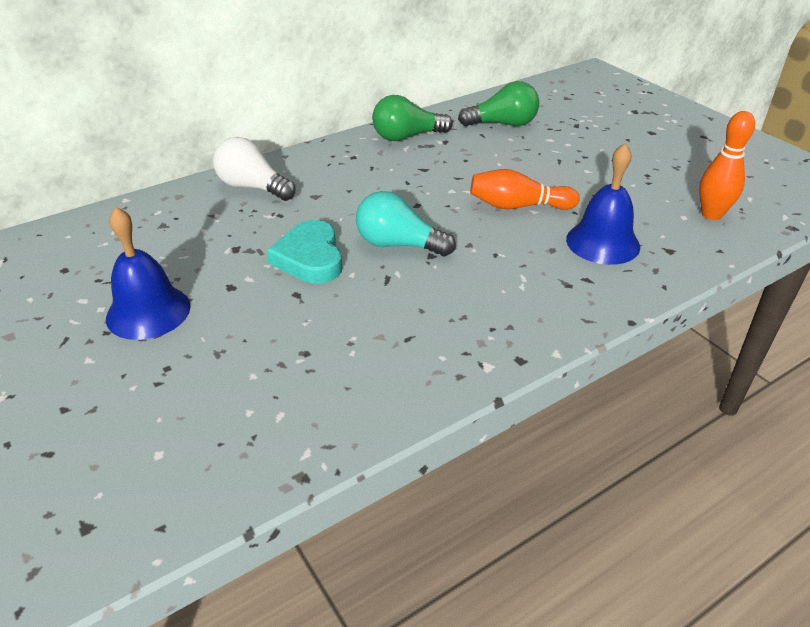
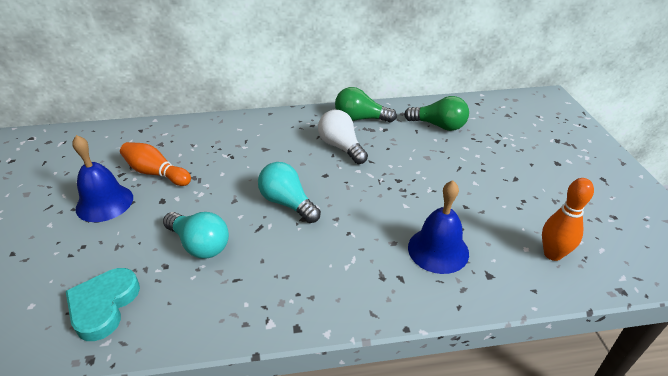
camera: 25 degrees right, 0 degrees up
(252, 187) = (231, 131): white light bulb -> white light bulb (341, 147)
(310, 258) = (224, 195): turquoise heart -> turquoise heart (103, 305)
(329, 317) = (200, 244): none -> turquoise light bulb
(518, 206) = (396, 198): orange bowling pin -> orange bowling pin (156, 173)

